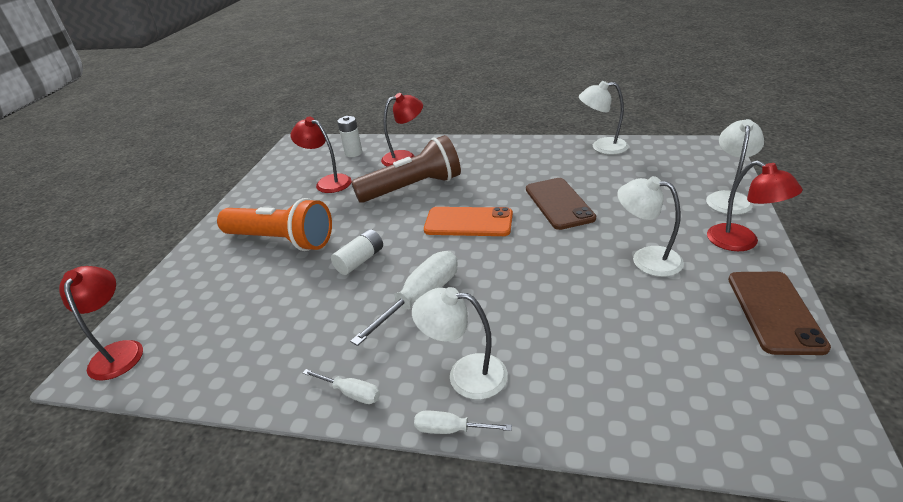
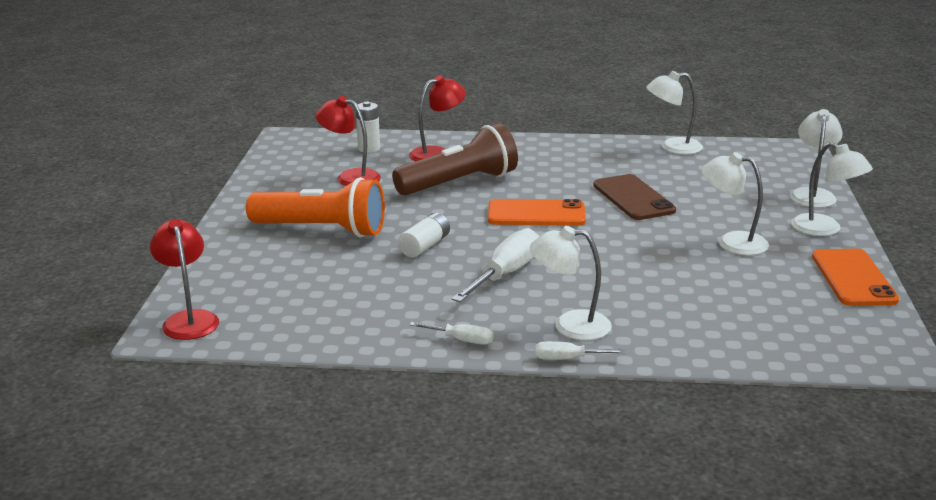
camera: 10 degrees left, 10 degrees down
(741, 242) = (825, 229): red lamp -> white lamp
(774, 311) = (853, 278): brown phone -> orange phone

